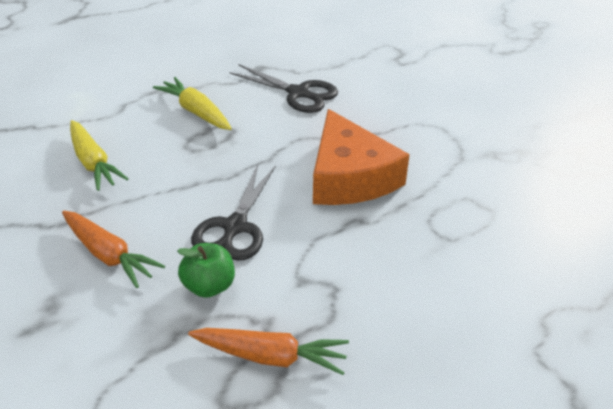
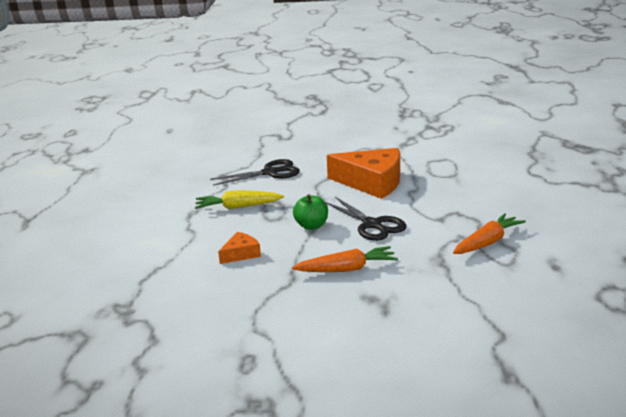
camera: 50 degrees left, 15 degrees down
(93, 163) = (241, 254): yellow carrot -> orange cheese
(209, 286) = (414, 245): green apple -> green apple (311, 226)

